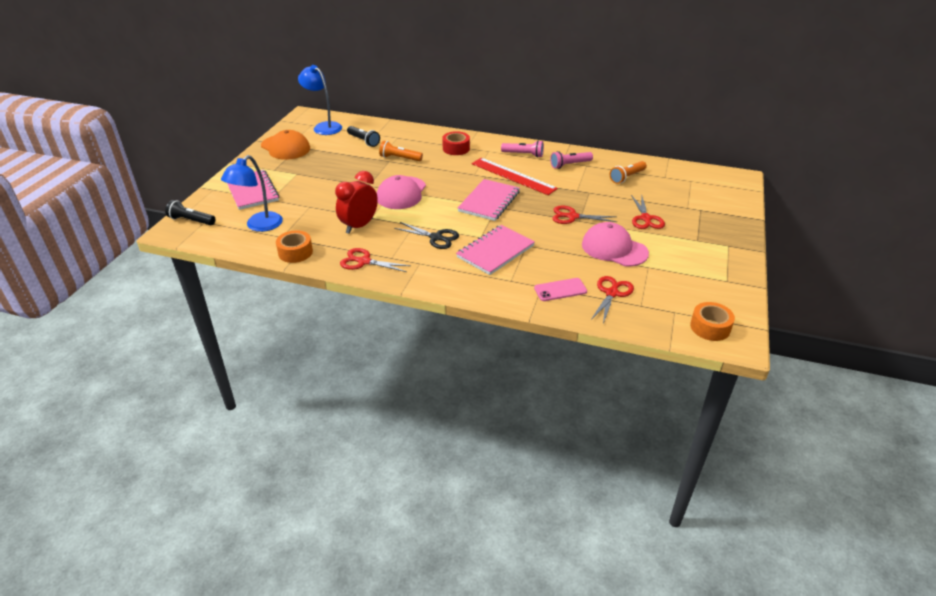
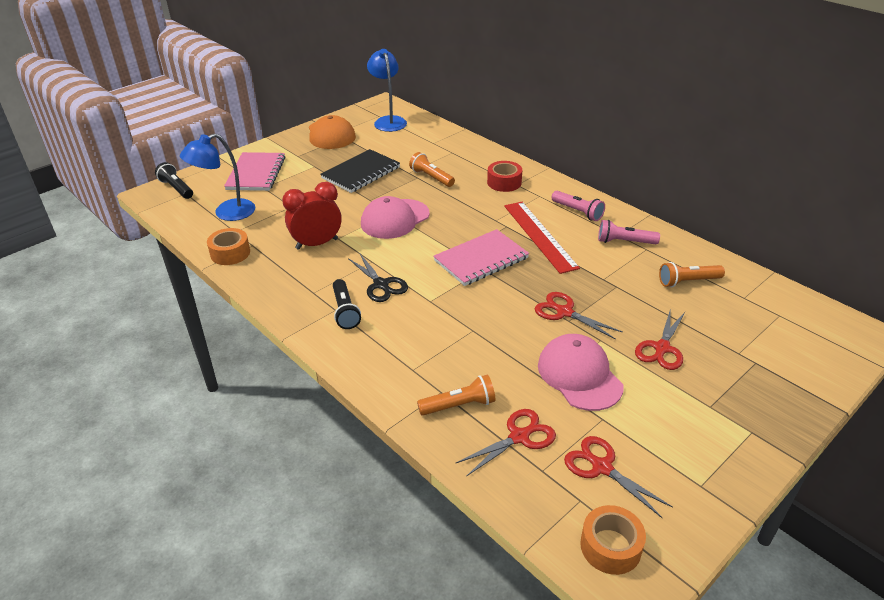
camera: 30 degrees right, 0 degrees up
(341, 169) = (361, 173): none -> black notebook
(363, 141) = (413, 147): black flashlight -> black flashlight (345, 311)
(364, 261) = (282, 287): red scissors -> red scissors (601, 467)
(495, 251) = (430, 325): pink notebook -> none
(560, 290) = (459, 405): pink phone -> orange flashlight

